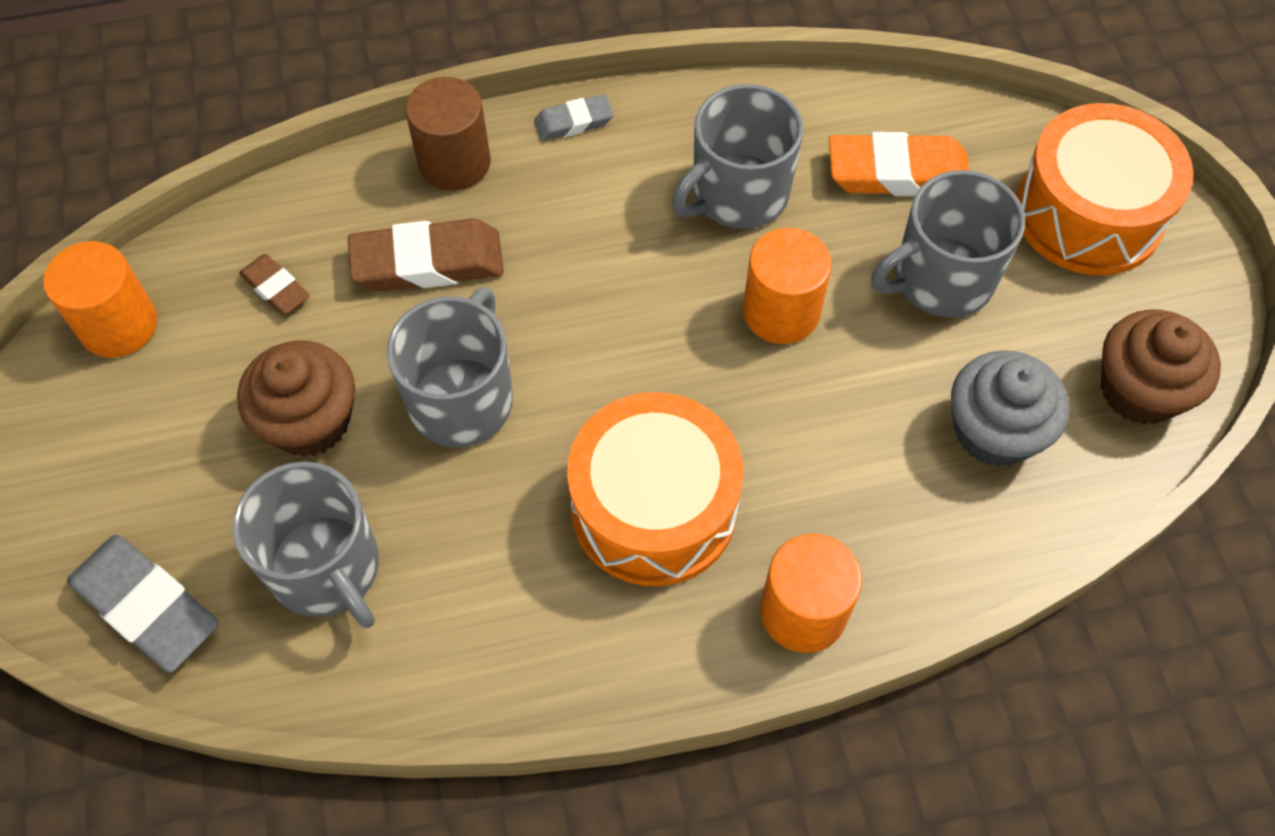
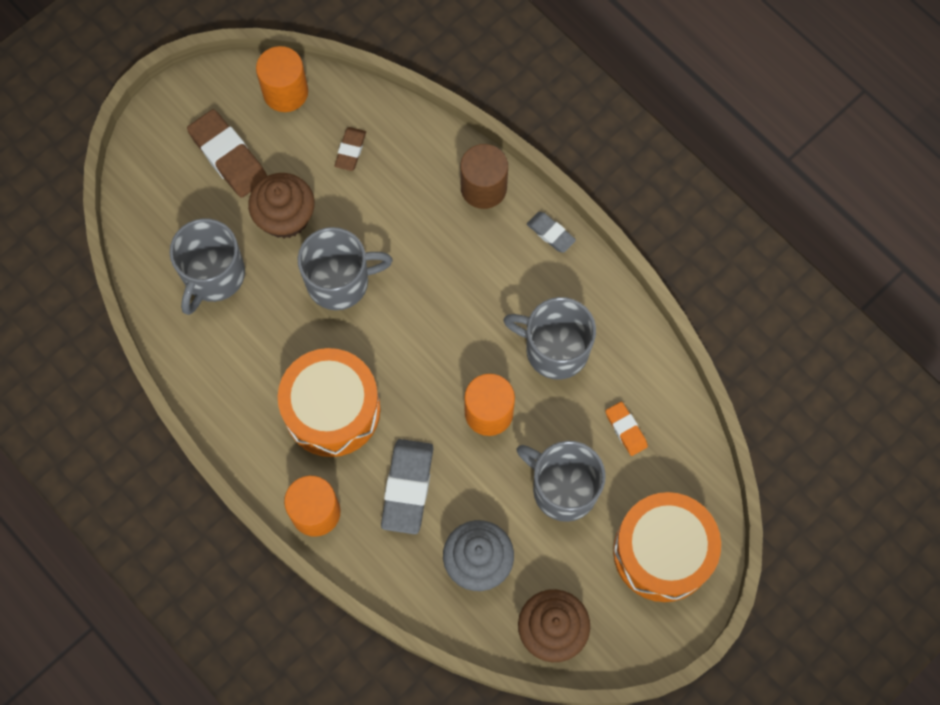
camera: 60 degrees right, 10 degrees up
(147, 606) = (151, 209): grey eraser -> grey eraser (407, 488)
(428, 262) = (411, 214): brown eraser -> brown eraser (228, 156)
(897, 173) = (626, 429): orange eraser -> orange eraser, size x0.55

